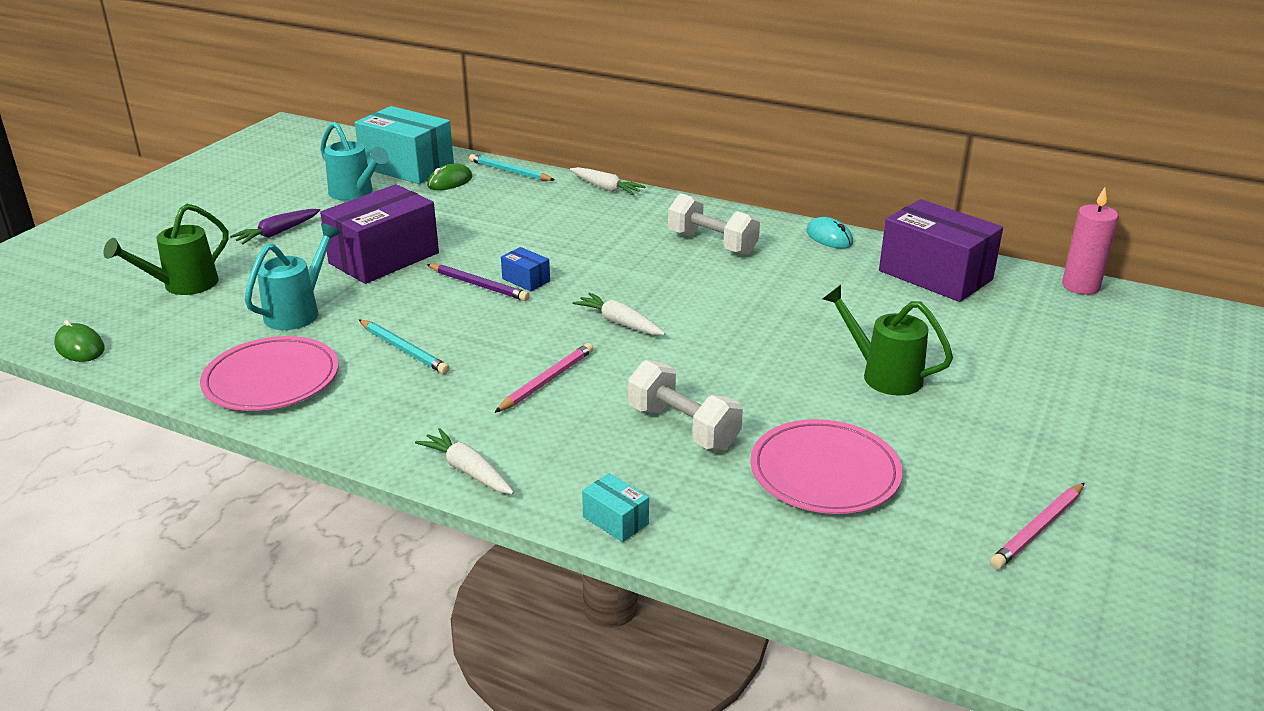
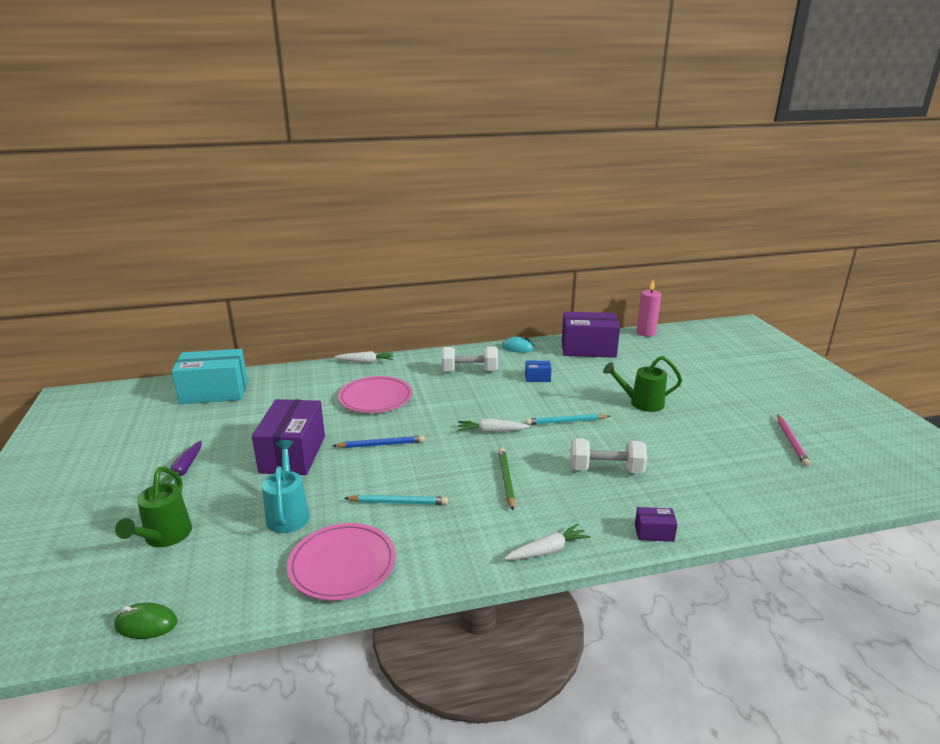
camera: 40 degrees left, 5 degrees down
(355, 193) = (202, 422): turquoise watering can -> none
(450, 182) = (260, 391): green mouse -> none
(468, 470) = (547, 550): white carrot -> white carrot turned 150 degrees clockwise
(479, 285) = (381, 444): purple pencil -> blue pencil
(509, 171) = (291, 372): turquoise pencil -> turquoise pencil (566, 422)
(526, 280) = (404, 430): blue box -> blue box (537, 378)
(547, 381) = (506, 479): pink pencil -> green pencil
(615, 520) = (654, 532): turquoise box -> purple box
(824, 472) = (691, 459): pink plate -> pink plate (375, 398)

